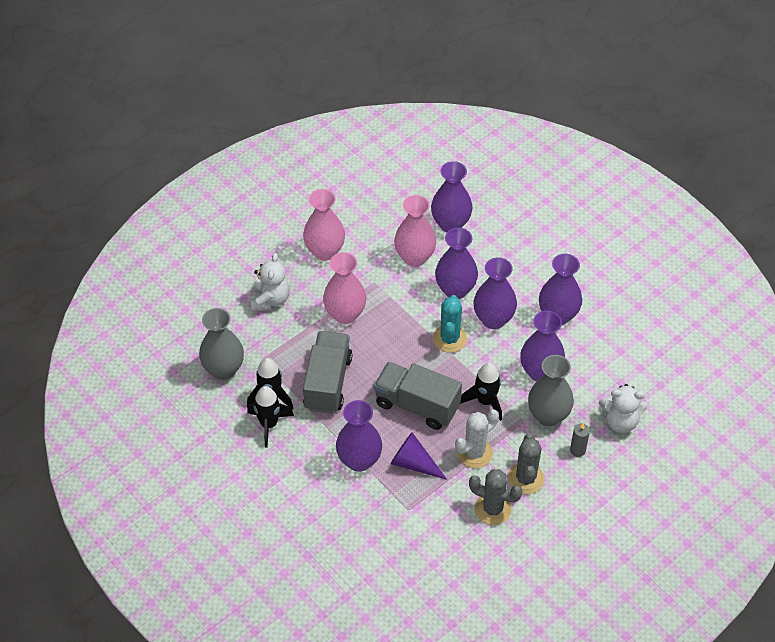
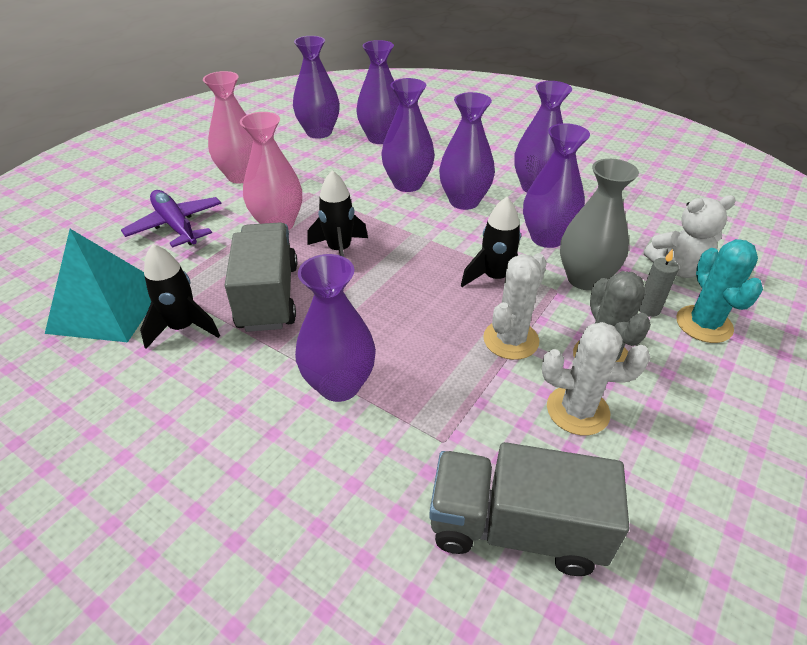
camera: 15 degrees left, 10 degrees down
(224, 369) = (108, 308): grey vase -> turquoise pyramid
(269, 424) = (182, 364): black rocket -> black rocket (339, 251)
(270, 300) = (176, 226): white teddy bear -> purple plane
(399, 205) = (319, 132): none -> purple vase
(413, 463) = (426, 371): purple cone -> none
(414, 257) = (350, 166): pink vase -> none
(417, 405) = (404, 299): grey truck -> grey truck (515, 528)
(449, 339) = (419, 226): turquoise cactus -> turquoise cactus (704, 324)
(492, 509) = (577, 410): grey cactus -> white cactus

